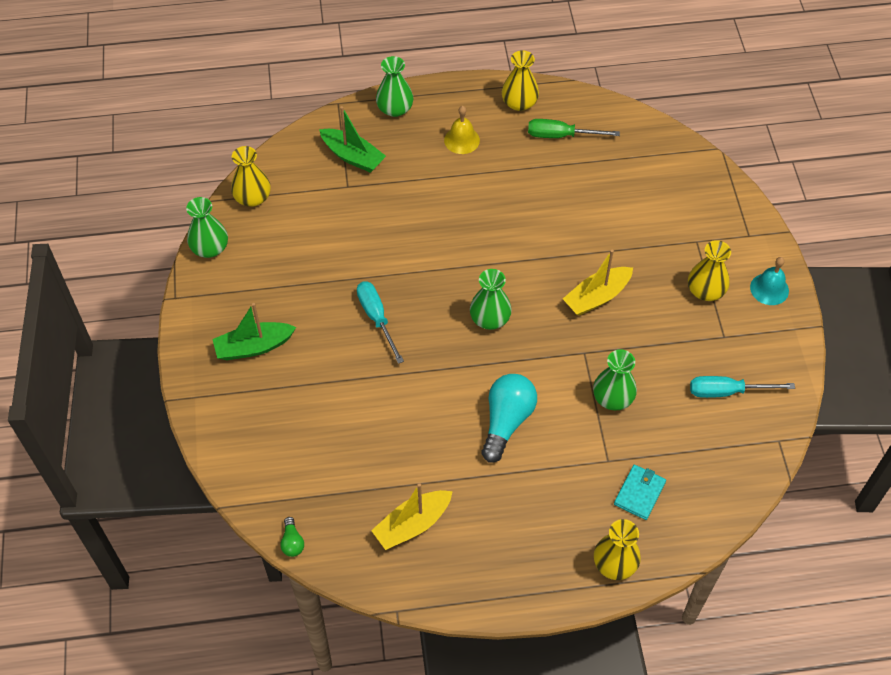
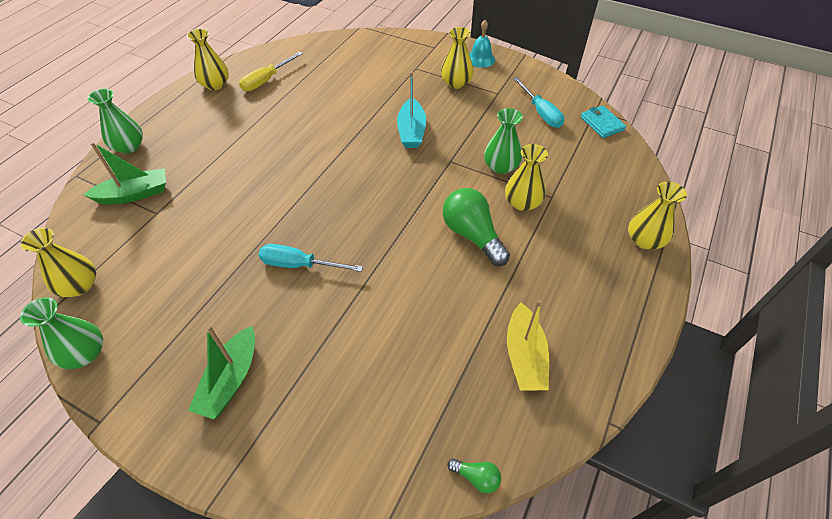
camera: 55 degrees left, 5 degrees down
(462, 140) = (205, 127): yellow bell -> none
(490, 318) = (372, 195): green vase -> none
(506, 421) = (472, 235): turquoise light bulb -> green light bulb
(561, 135) = (266, 80): green screwdriver -> yellow screwdriver
(579, 440) = (522, 203): none -> yellow vase
(597, 297) = (411, 131): yellow boat -> turquoise boat
(639, 493) = (591, 195): turquoise wallet -> turquoise wallet (602, 123)
(727, 391) = (540, 113): turquoise screwdriver -> turquoise screwdriver turned 60 degrees counterclockwise

